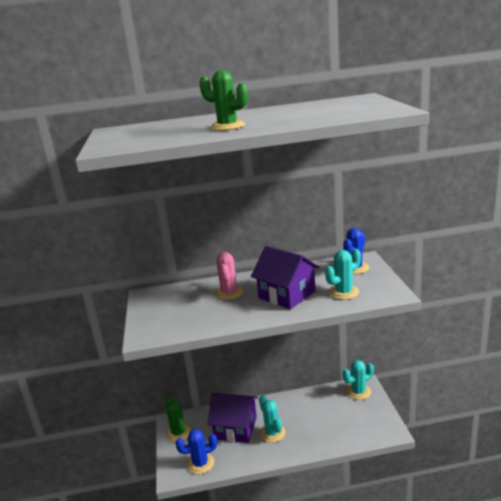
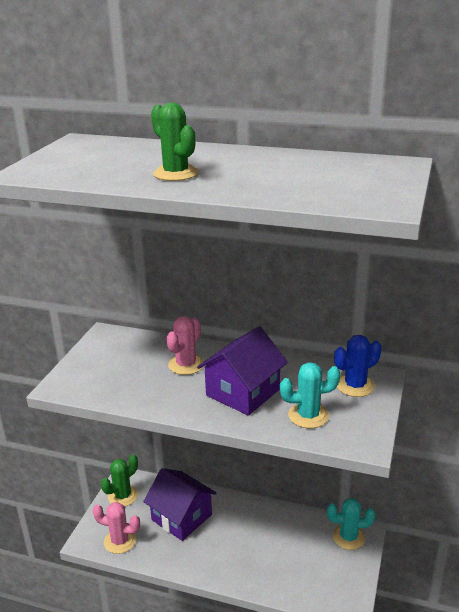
camera: 25 degrees right, 5 degrees up
(178, 433) = (123, 496): green cactus -> green cactus turned 45 degrees clockwise
(200, 463) = (120, 541): blue cactus -> pink cactus
(272, 433) = (214, 542): turquoise cactus -> none
(287, 295) = (243, 392): purple house -> purple house turned 60 degrees clockwise

